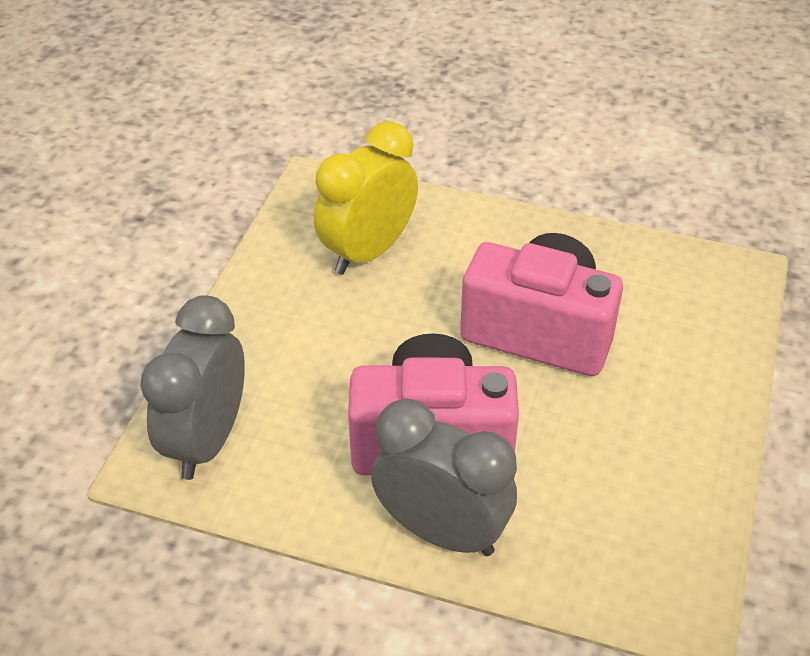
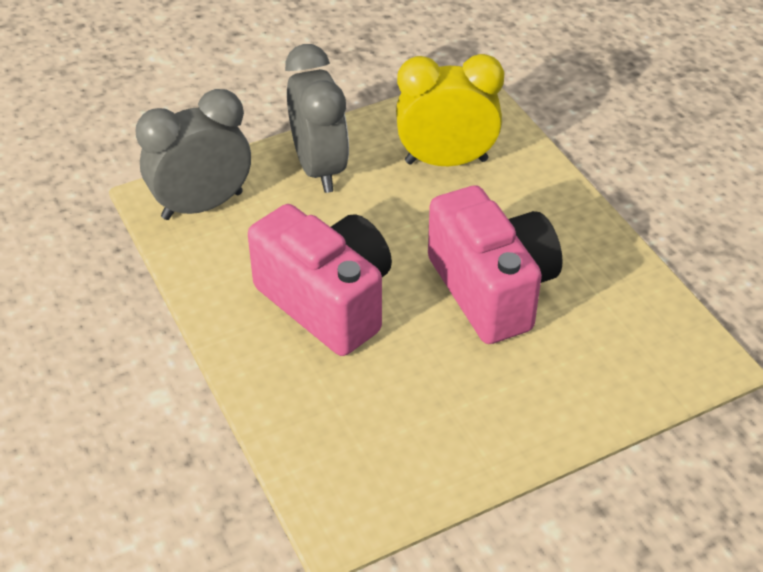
camera: 45 degrees right, 0 degrees up
(442, 531) = (260, 357): grey clock -> grey clock (319, 168)

